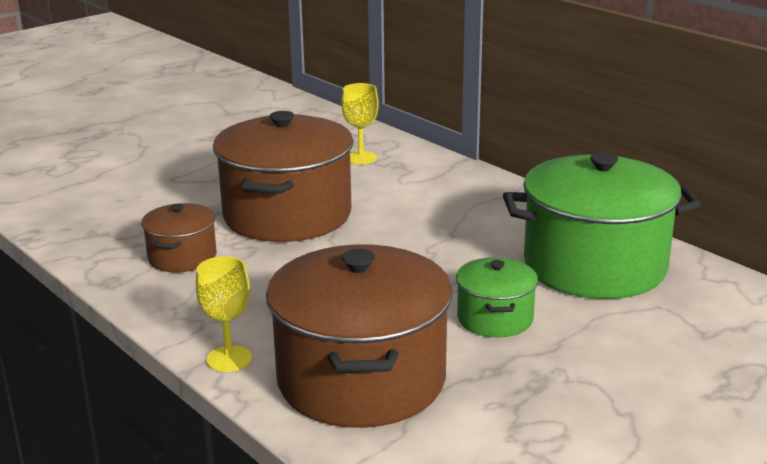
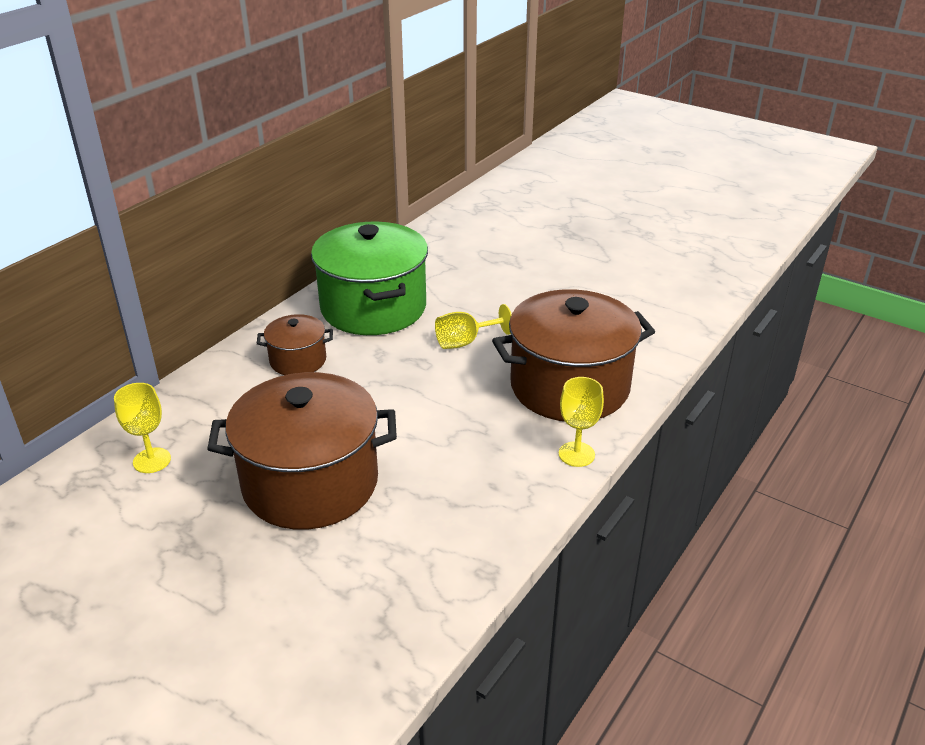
camera: 105 degrees left, 10 degrees up
(182, 257) = (421, 534): brown pot -> brown pot (298, 360)
(495, 318) = (465, 342): green pot -> yellow goblet

